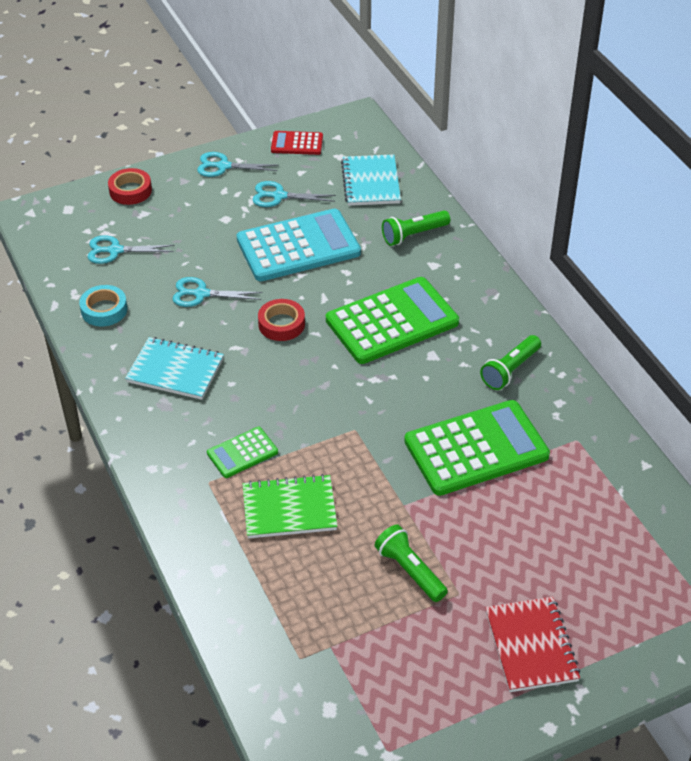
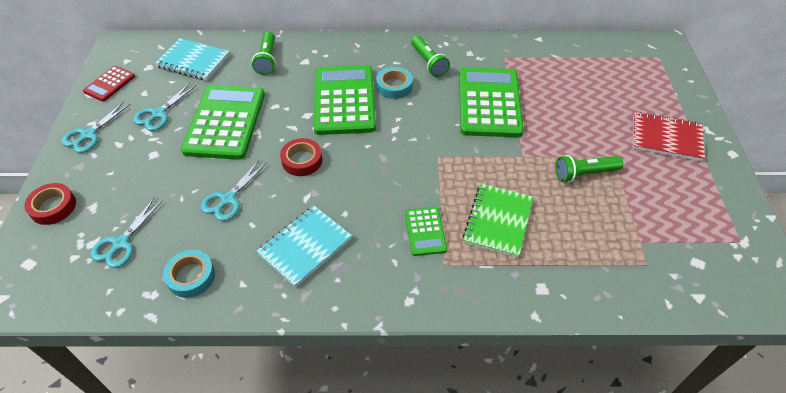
camera: 65 degrees left, 5 degrees up
(298, 246) = (225, 122): turquoise calculator -> green calculator
(445, 354) = (394, 86): none -> turquoise tape

